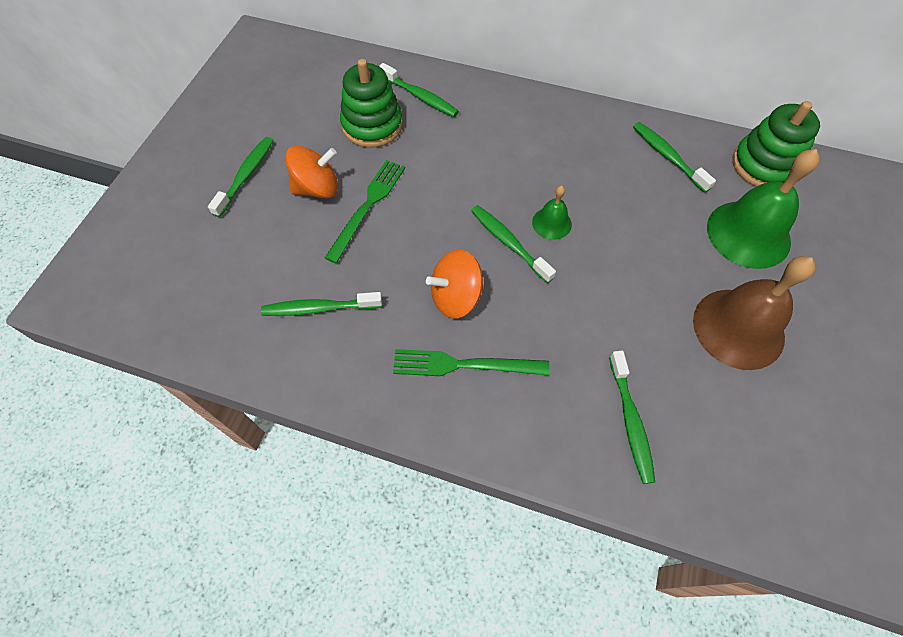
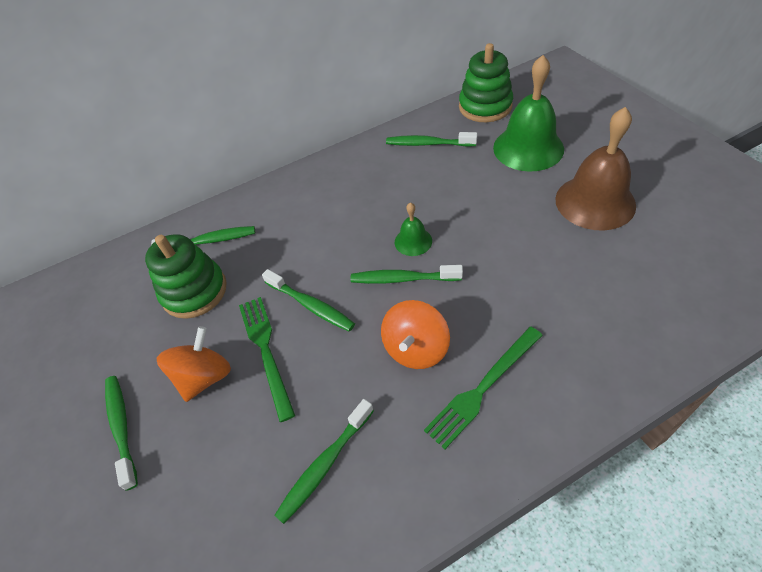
camera: 40 degrees left, 10 degrees down
(630, 421) = (621, 312): green toothbrush -> green toothbrush (311, 305)

